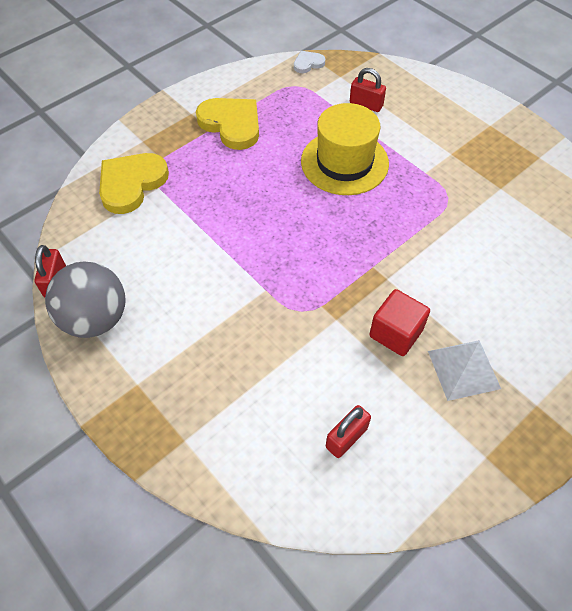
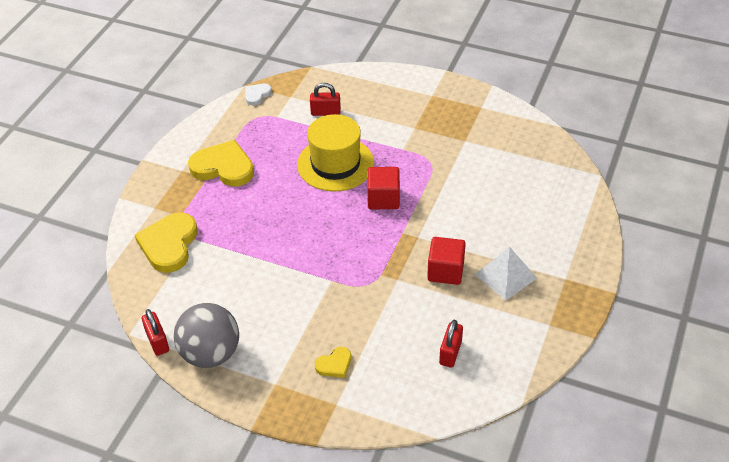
camera: 25 degrees left, 10 degrees down
(211, 391) = (334, 364): none -> yellow heart
(373, 220) = (383, 199): none -> red cube

